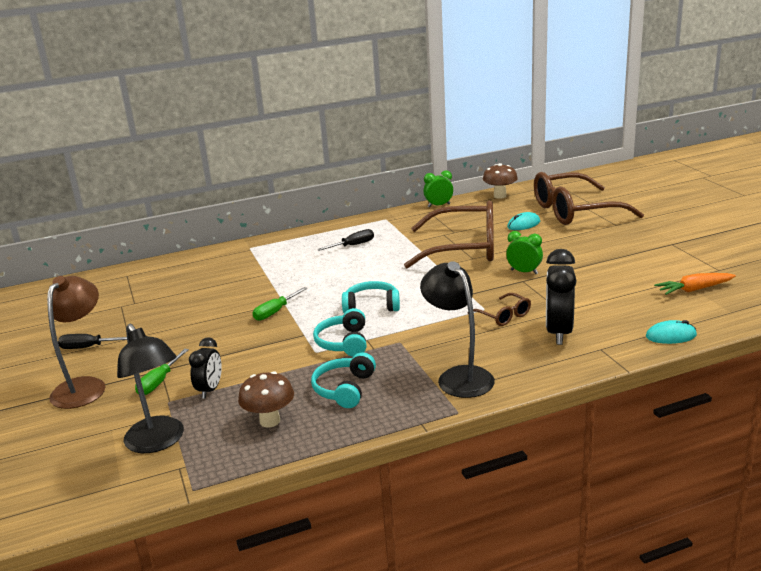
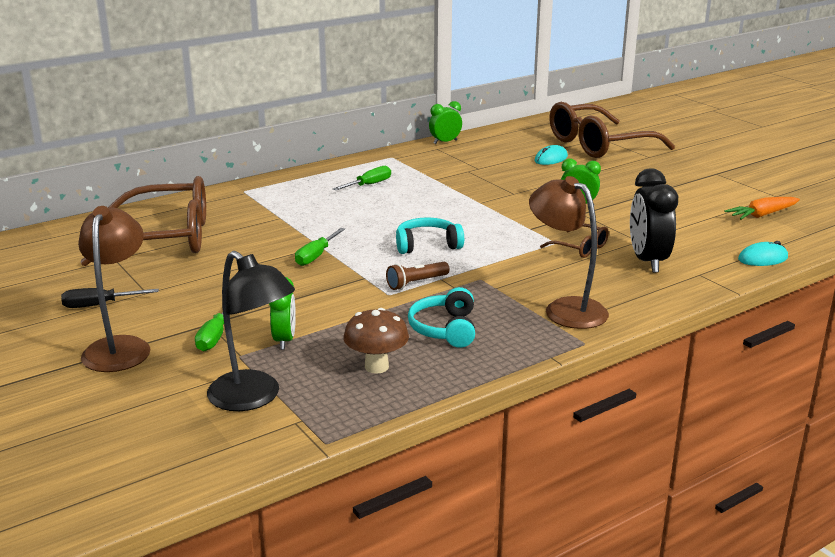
camera: 15 degrees left, 0 degrees up
(210, 390) = (284, 340): black clock -> green clock
(343, 342) = (416, 283): turquoise headphones -> brown flashlight
(353, 245) = (368, 185): black screwdriver -> green screwdriver
(459, 376) = (565, 309): black lamp -> brown lamp
(464, 248) = (498, 184): brown glasses -> brown glasses (165, 238)
(500, 196) = (508, 131): brown mushroom -> none

